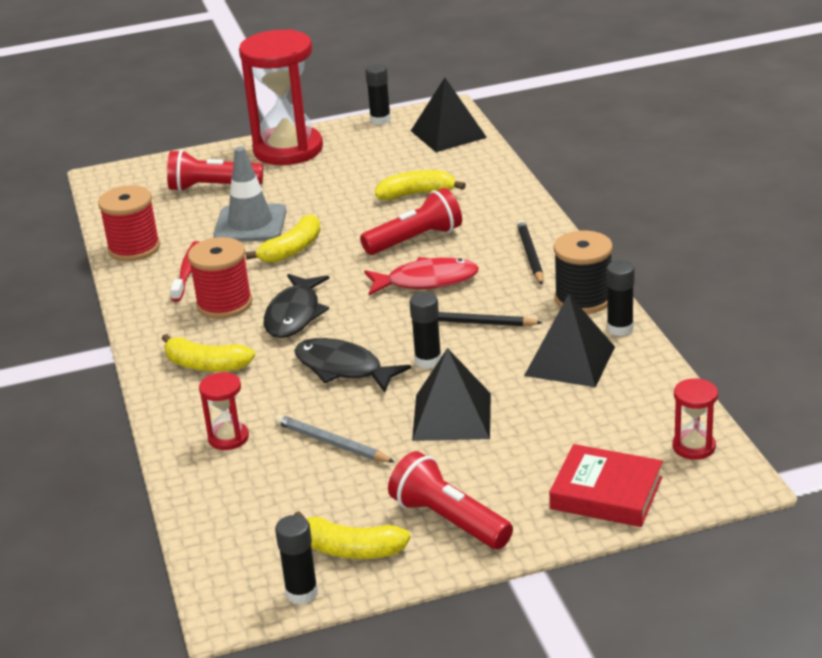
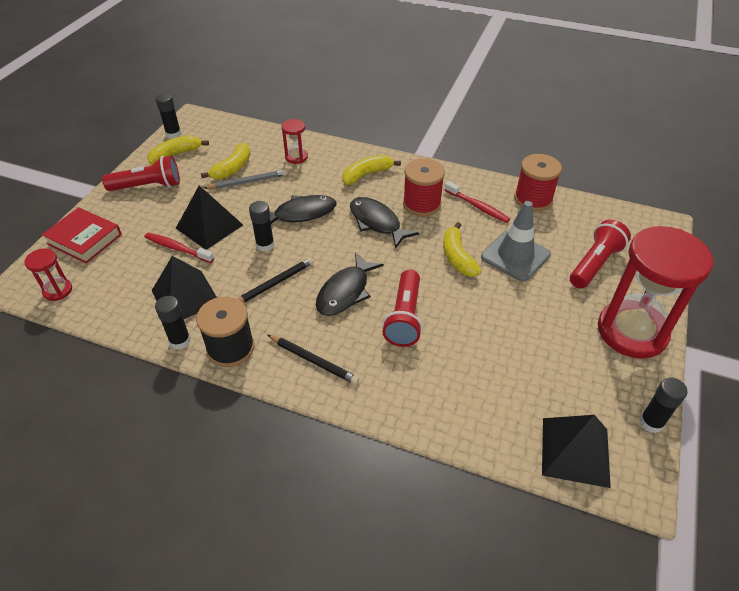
camera: 125 degrees right, 15 degrees up
(416, 194) = (474, 359): yellow banana -> yellow banana (232, 168)
(427, 281) = (345, 292): red fish -> black fish
(517, 413) = (177, 248): none -> red toothbrush
(606, 493) = (84, 239): red book -> red book turned 60 degrees clockwise

